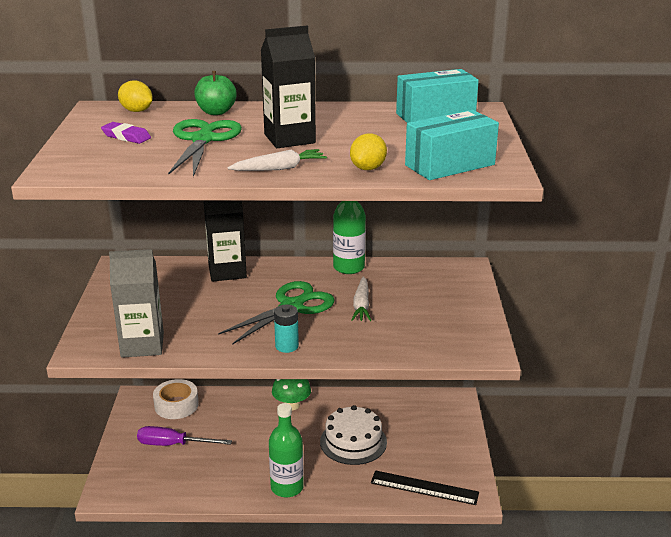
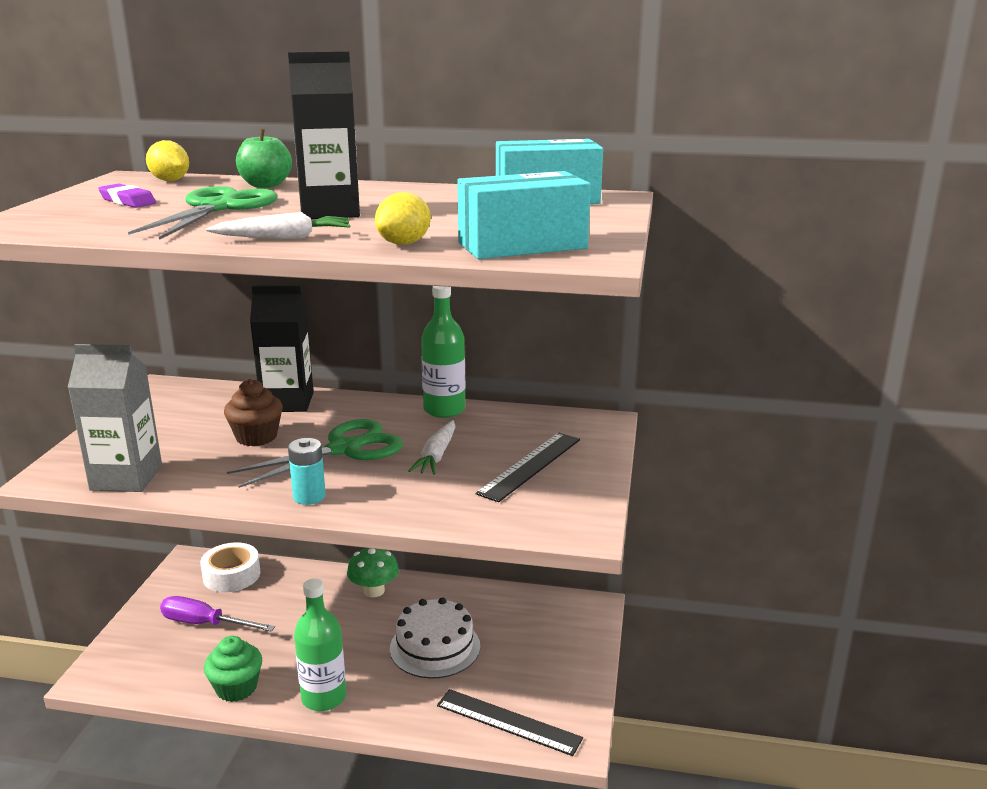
camera: 10 degrees right, 5 degrees down
(219, 488) = (236, 688): none -> green cupcake
(220, 302) = (256, 437): none -> brown cupcake
(431, 307) = (530, 466): none -> black ruler

